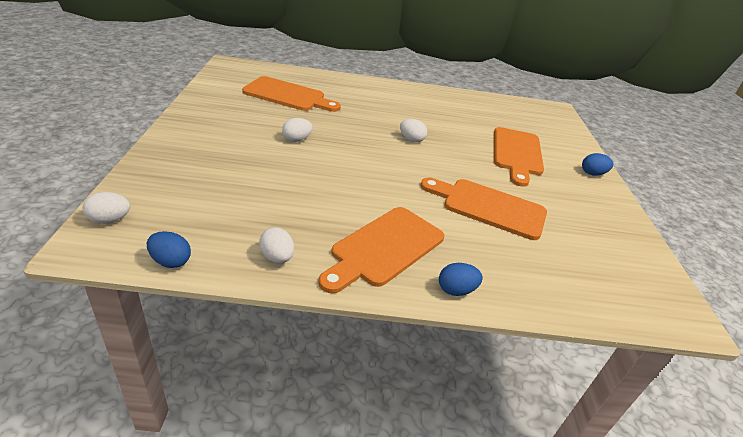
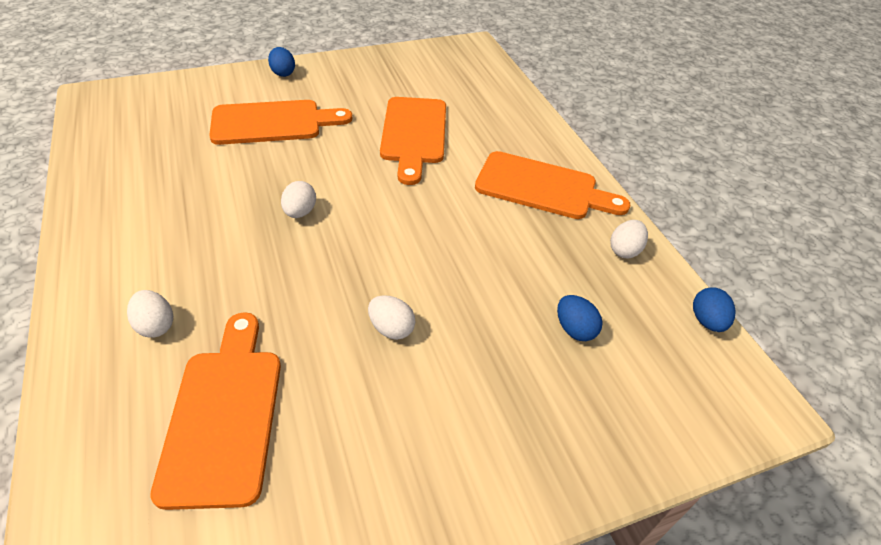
camera: 110 degrees left, 10 degrees up
(109, 220) = (720, 416): white egg -> white egg (156, 325)
(456, 290) = (552, 140): blue egg -> blue egg (574, 329)

